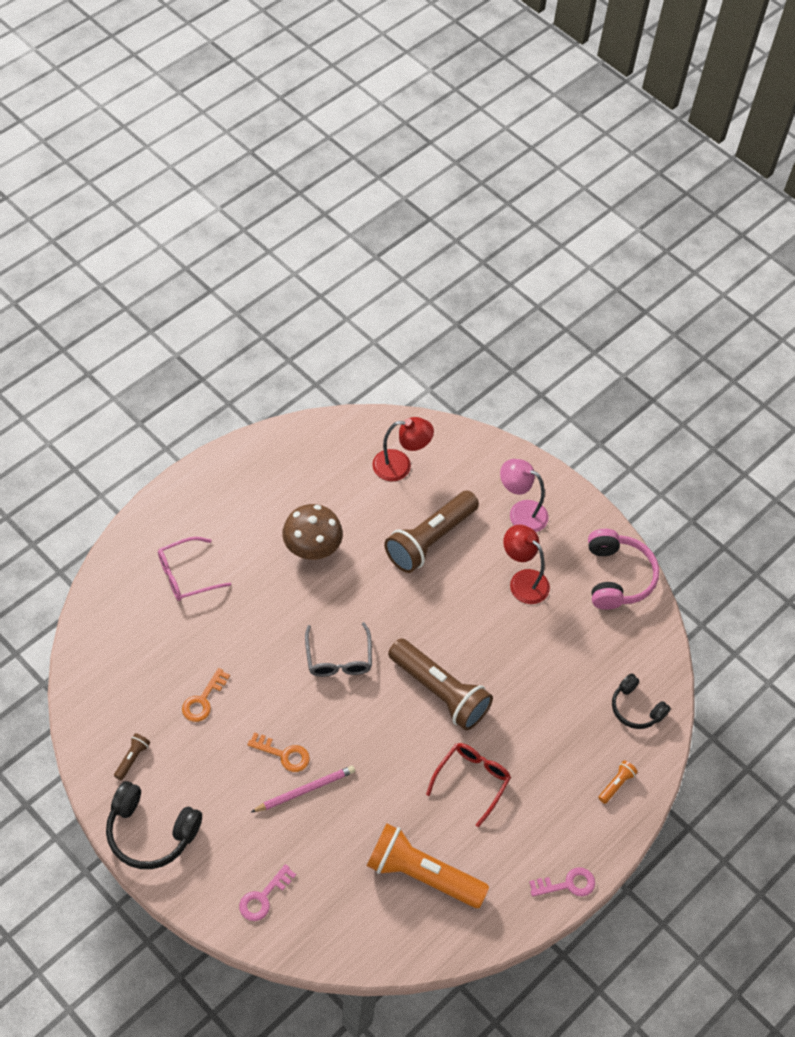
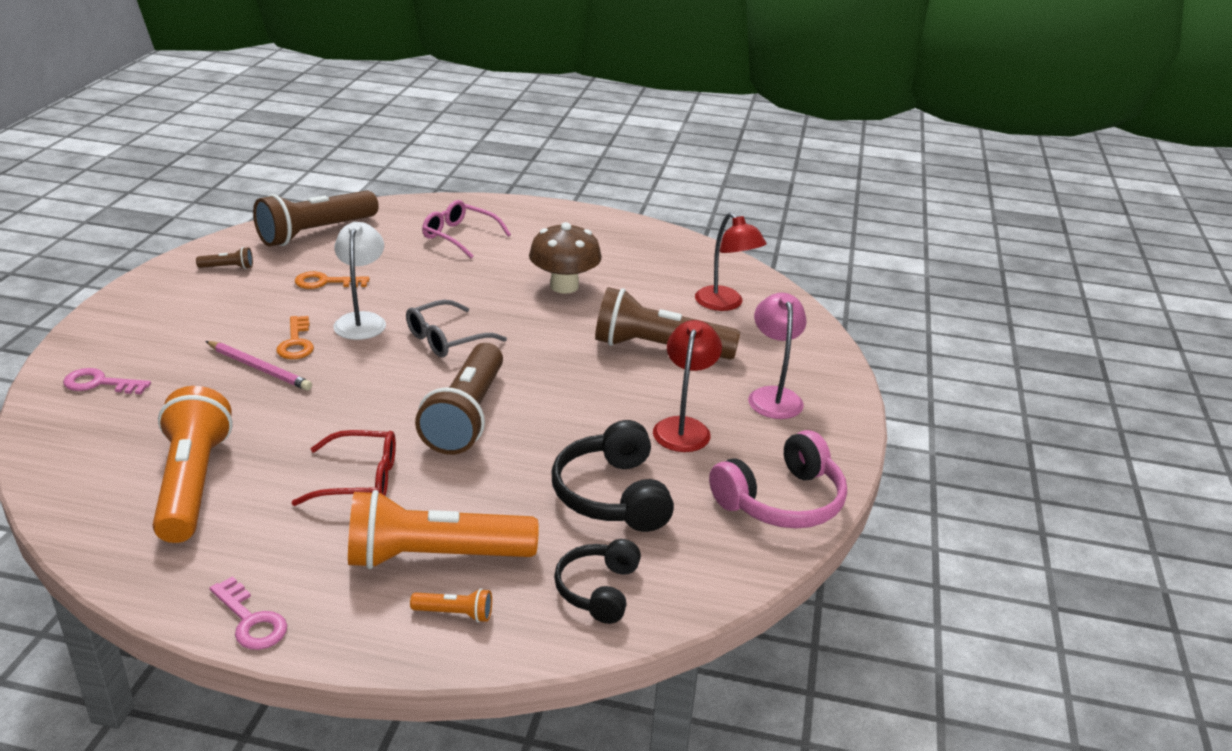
camera: 60 degrees right, 25 degrees down
(110, 673) = (315, 233): none -> brown flashlight
(150, 832) = (147, 299): black headphones -> black headphones (612, 495)
(278, 700) = (362, 320): none -> white lamp
(565, 772) = (435, 556): none -> orange flashlight

